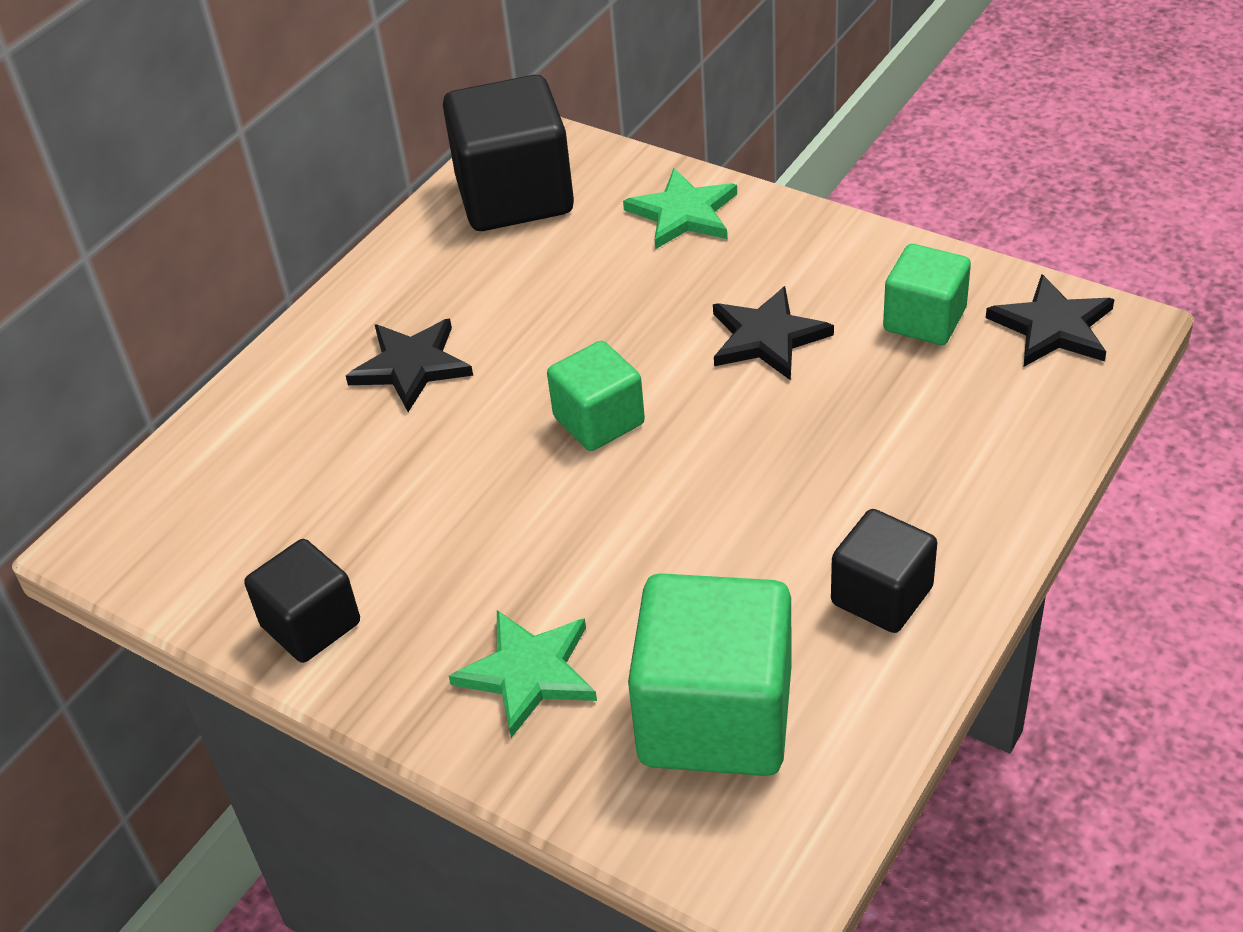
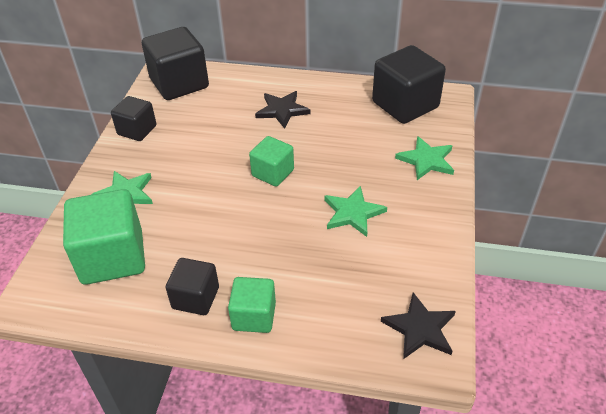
camera: 65 degrees right, 0 degrees up
(183, 520) = (179, 83): none -> black cube
(767, 337) = (352, 213): black star -> green star
(924, 320) = (396, 270): green cube -> green cube (254, 316)

